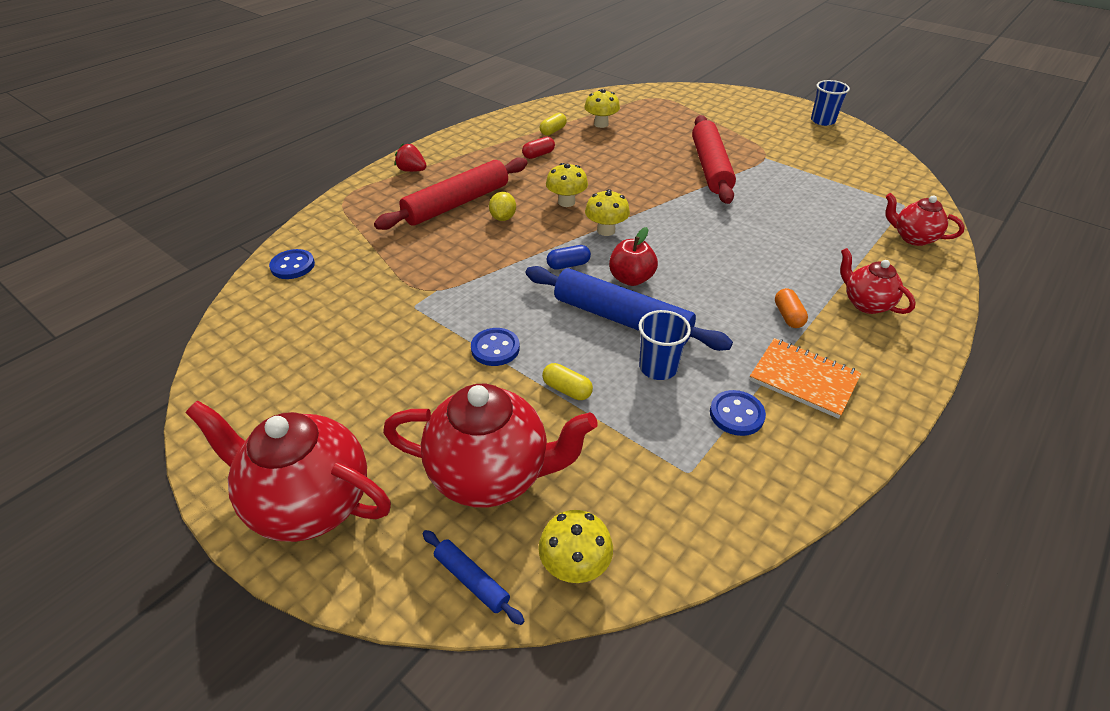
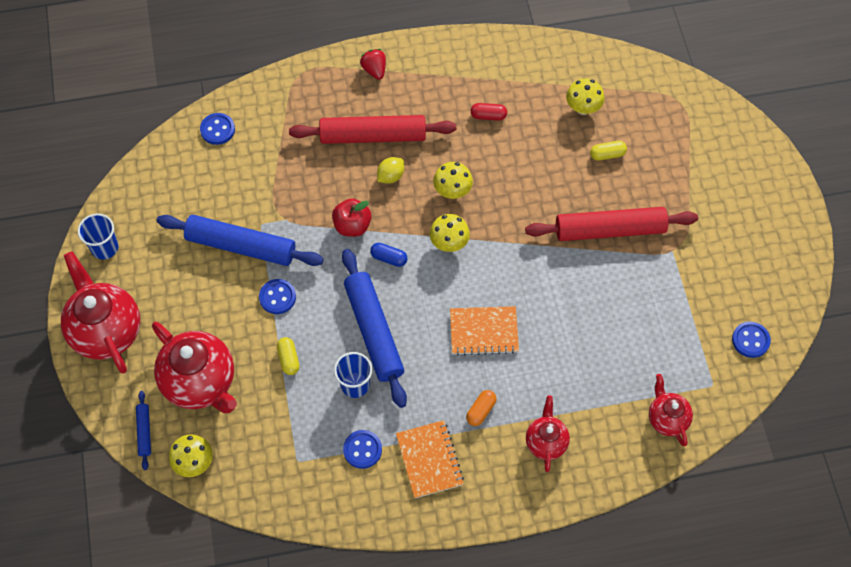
camera: 40 degrees right, 20 degrees up
(409, 332) = (241, 246): none -> blue rolling pin
(553, 131) = (532, 90): yellow capsule -> yellow capsule (607, 154)
(631, 279) = (416, 302): red apple -> red apple (352, 226)
(710, 167) = (609, 230): red rolling pin -> red rolling pin turned 45 degrees clockwise
(712, 266) = (484, 332): none -> orange notebook
(822, 121) = (792, 241): blue cup -> blue cup (104, 247)
(883, 172) = (750, 340): none -> blue button

